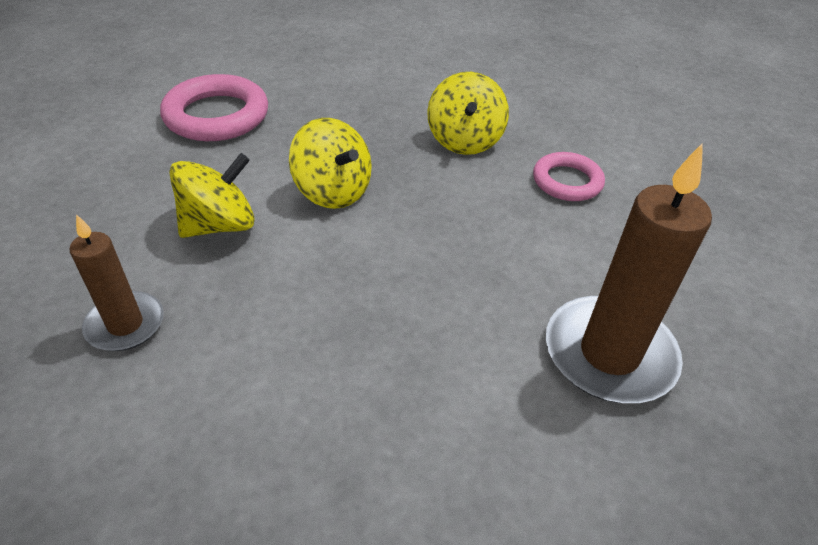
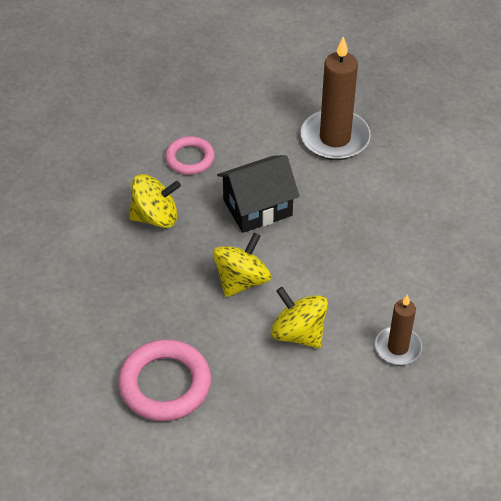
camera: 100 degrees left, 5 degrees up
(459, 228) = (257, 208): none -> black house

